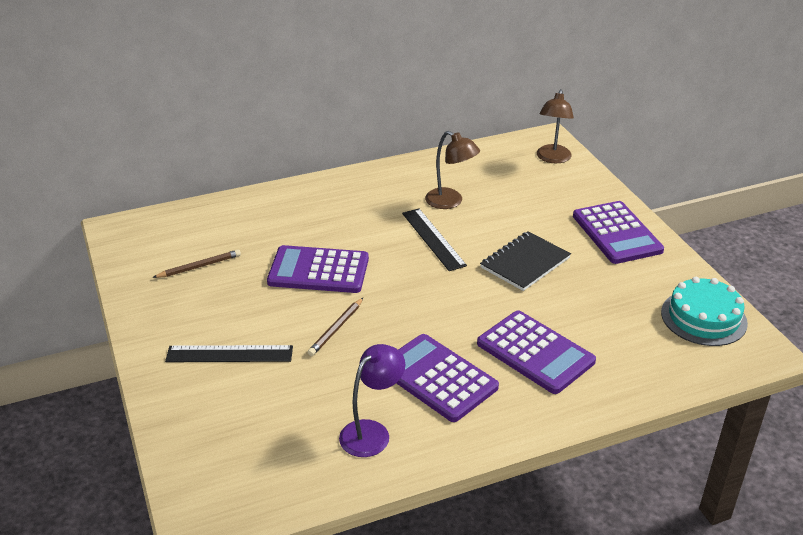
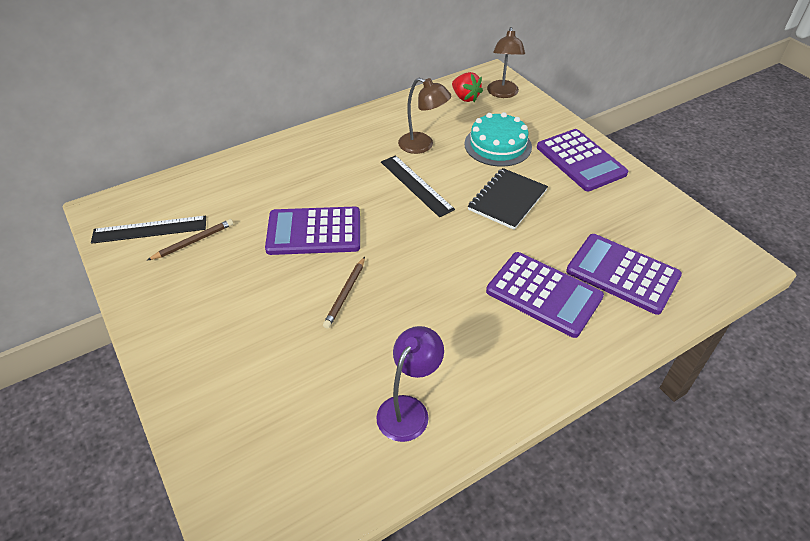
camera: 10 degrees left, 10 degrees up
(229, 354) = (242, 337): black ruler -> black ruler (150, 229)
(437, 378) = (458, 336): purple calculator -> purple calculator (622, 274)
(510, 159) = (465, 97): none -> red strawberry
(703, 317) = (683, 237): turquoise cake -> turquoise cake (498, 145)

